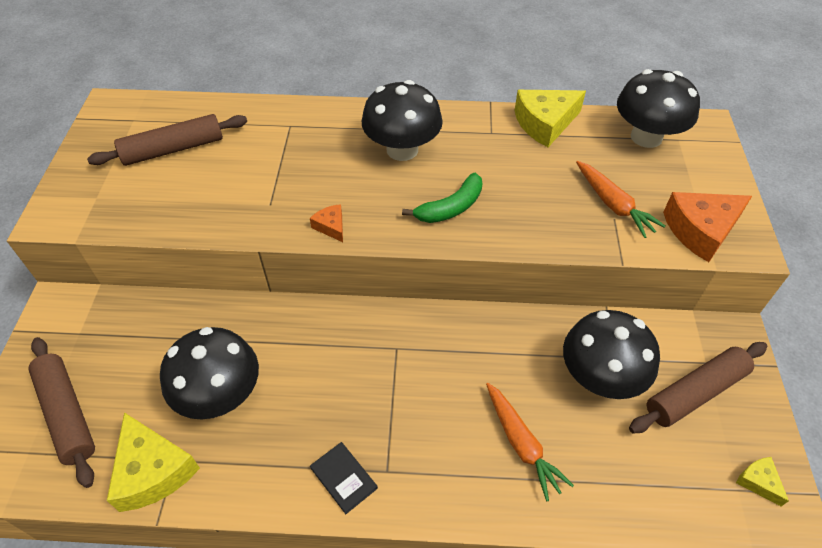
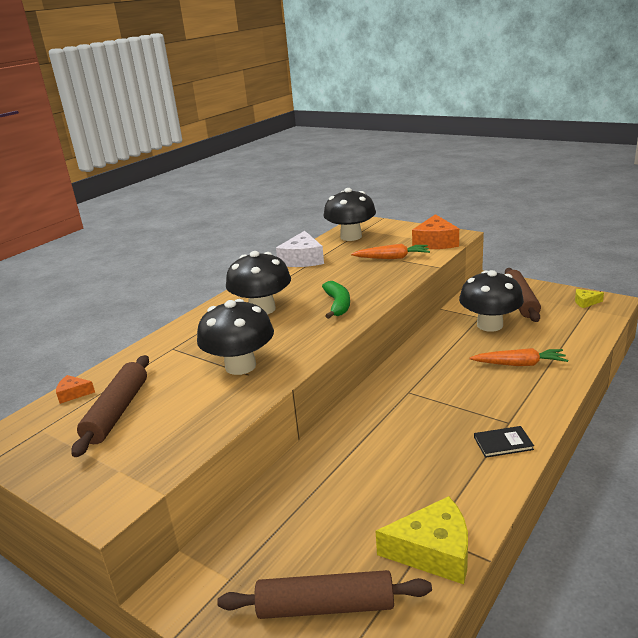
camera: 55 degrees left, 25 degrees down
(220, 395) = (383, 491): black mushroom -> black mushroom (240, 366)
(331, 226) = (303, 352): orange cheese -> orange cheese (73, 393)
(544, 123) = (302, 259): yellow cheese -> white cheese

